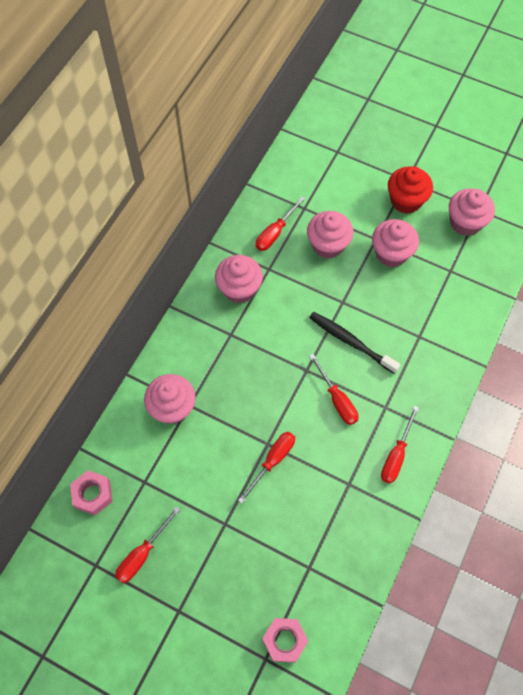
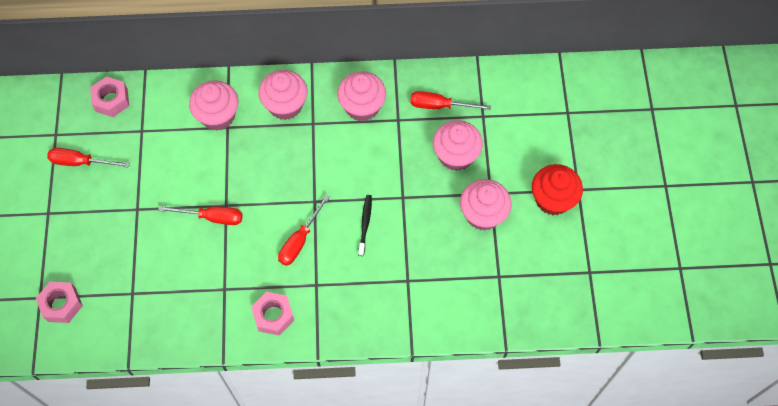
camera: 60 degrees right, 0 degrees up
(351, 342) = (365, 224): black toothbrush -> black toothbrush, size x0.61
(396, 455) = (273, 316): red screwdriver -> pink nut
(465, 222) = (564, 265): pink cupcake -> pink cupcake (285, 105)

